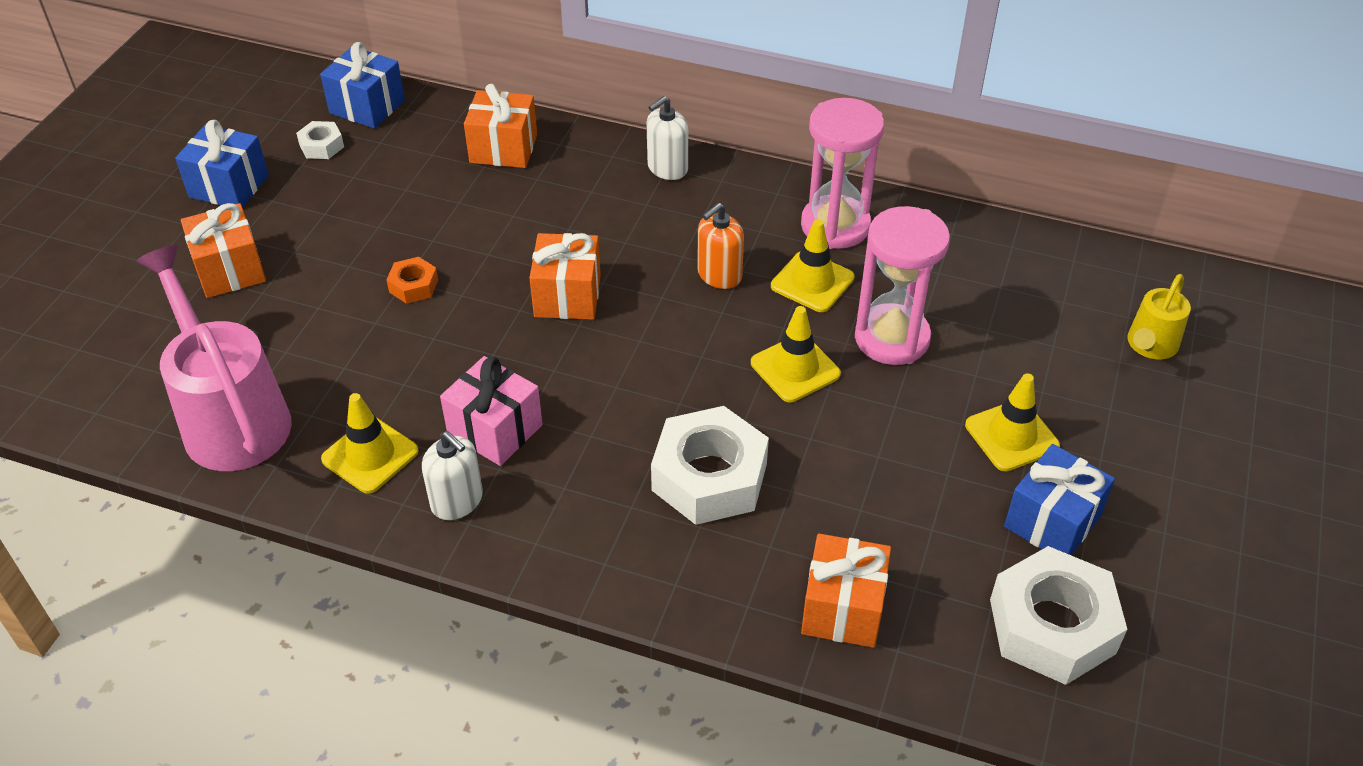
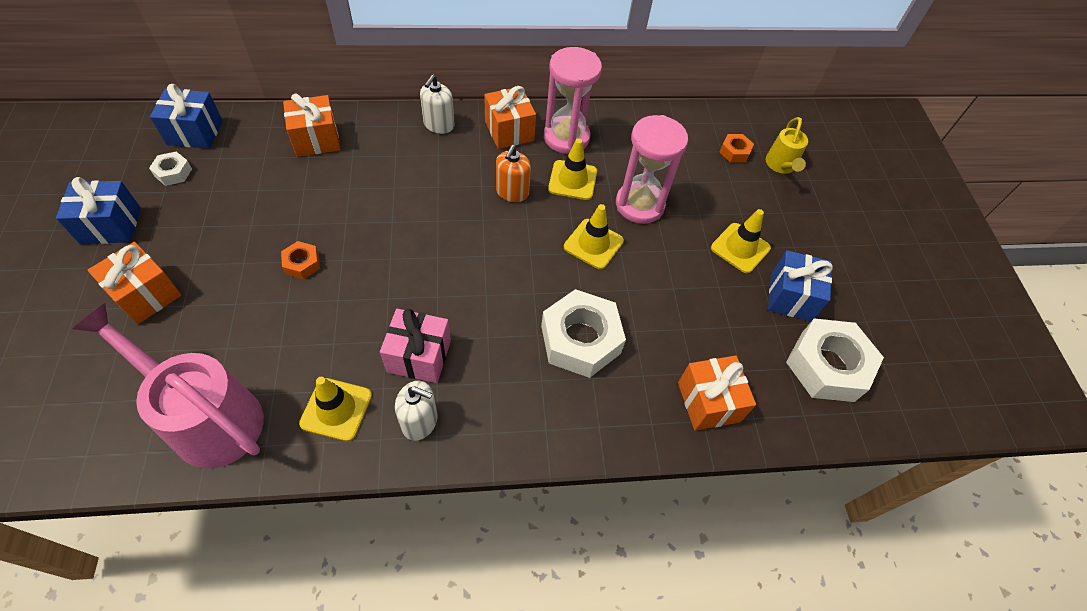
camera: 30 degrees left, 10 degrees up
(567, 296) = (418, 237): orange gift -> orange gift (509, 131)
(1084, 308) = (734, 152): none -> orange nut

